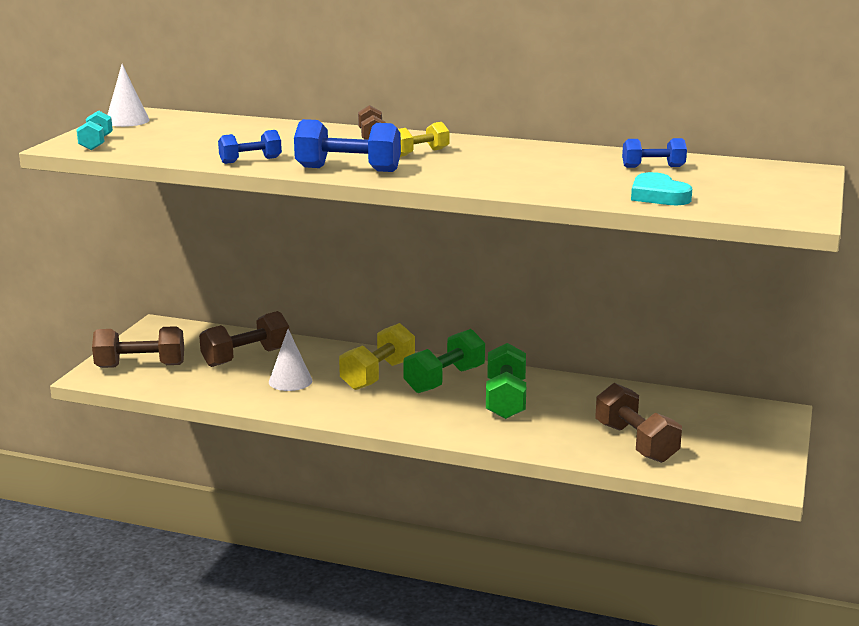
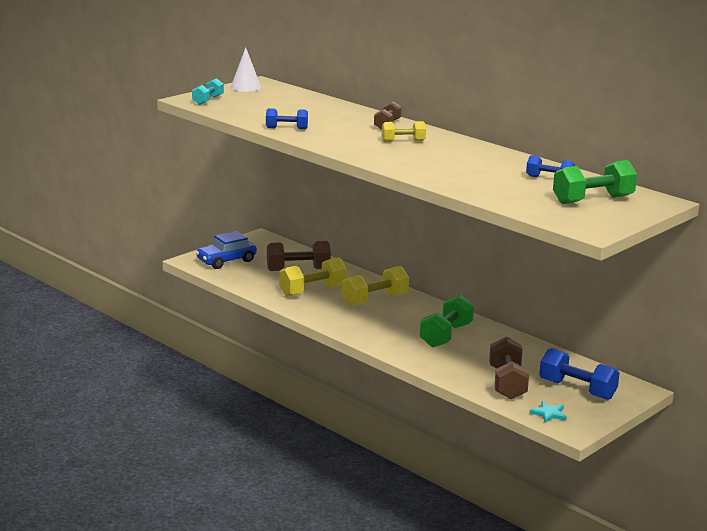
camera: 25 degrees right, 0 degrees up
(140, 366) = (226, 261): brown dumbbell -> blue car
(290, 381) = (312, 291): white cone -> yellow dumbbell
(348, 169) = (339, 145): blue dumbbell -> blue dumbbell (577, 390)
(444, 380) = (417, 313): green dumbbell -> green dumbbell (593, 200)
(658, 195) = (518, 199): turquoise heart -> none
(721, 469) = (549, 414): none -> turquoise star

